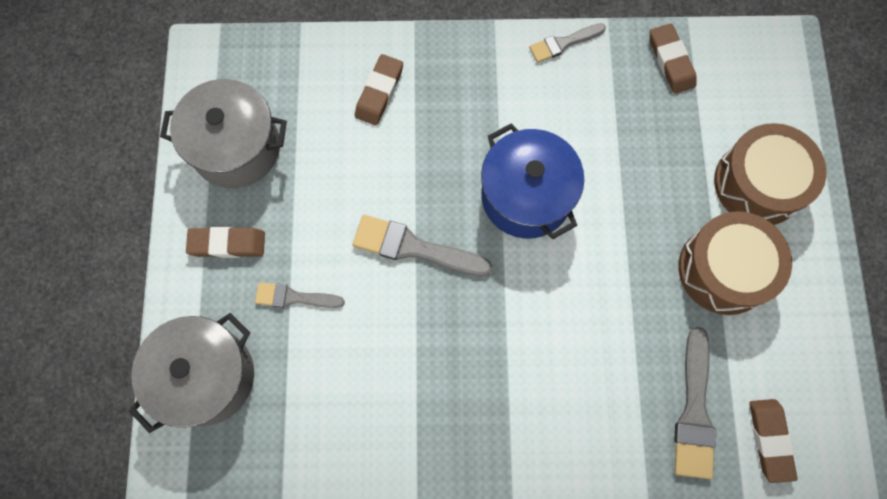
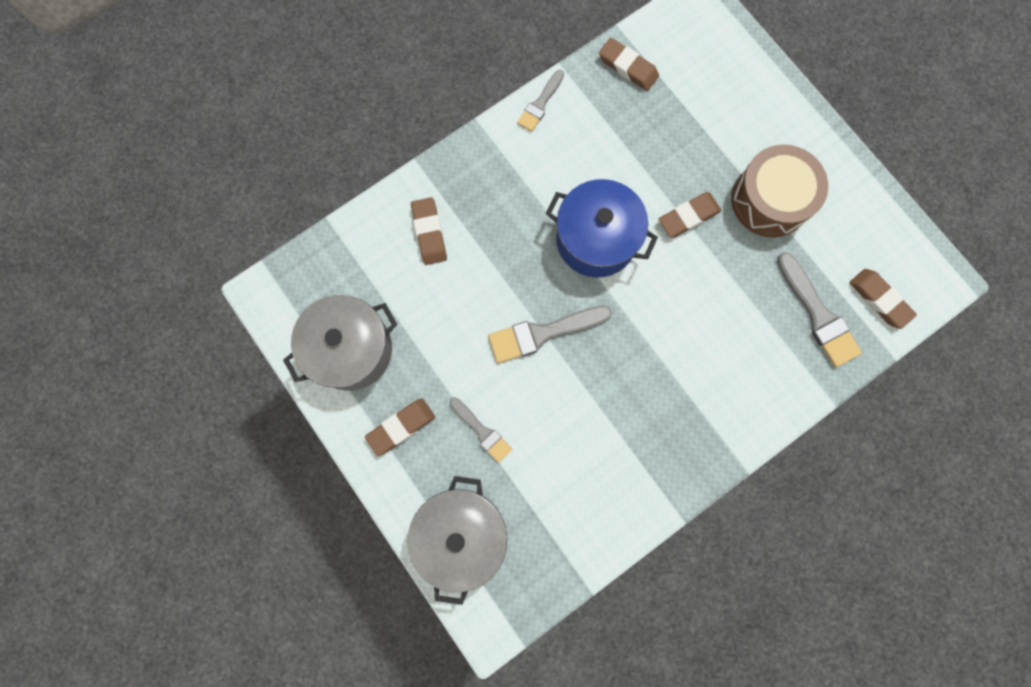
camera: 35 degrees left, 5 degrees up
(294, 297) = (482, 431): grey brush -> grey brush turned 105 degrees counterclockwise
(630, 232) = (688, 216): none -> brown eraser
(758, 184) = (751, 120): brown drum -> none

